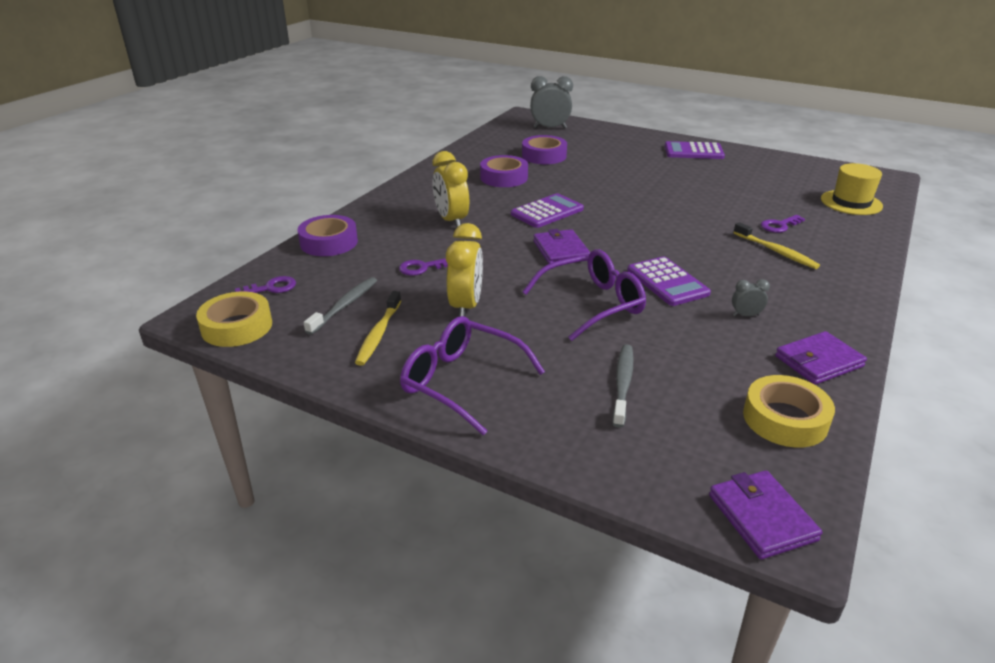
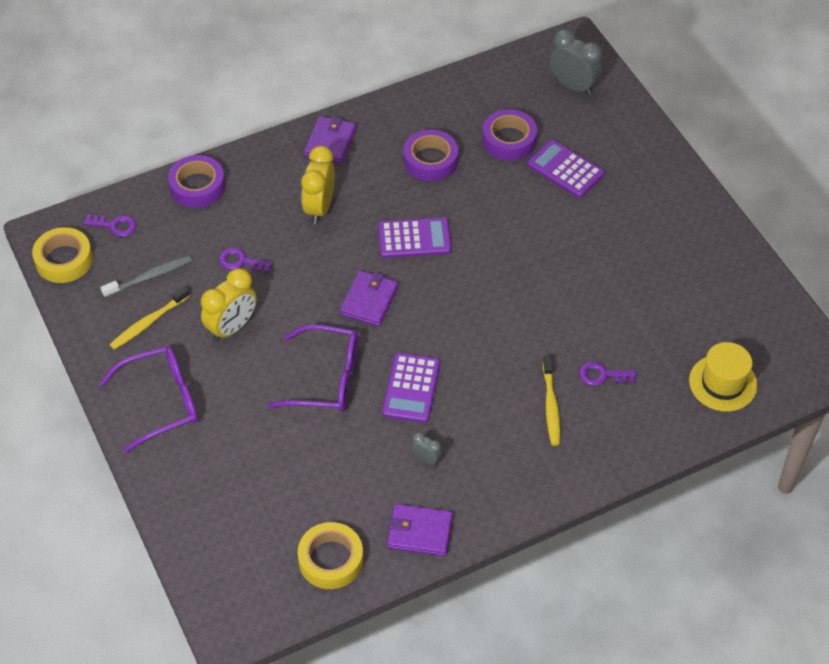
camera: 35 degrees right, 20 degrees up
(461, 381) = (162, 402): purple glasses -> purple glasses turned 90 degrees clockwise
(623, 384) = (261, 467): grey toothbrush -> none
(693, 151) = (676, 212): purple calculator -> purple calculator (565, 169)
(762, 517) = (229, 610): purple wallet -> purple wallet (330, 142)

